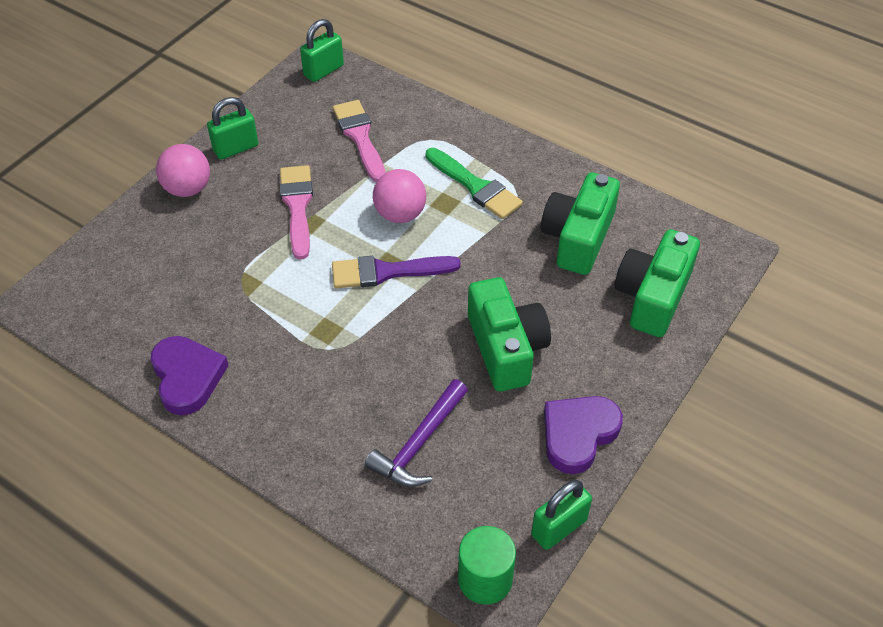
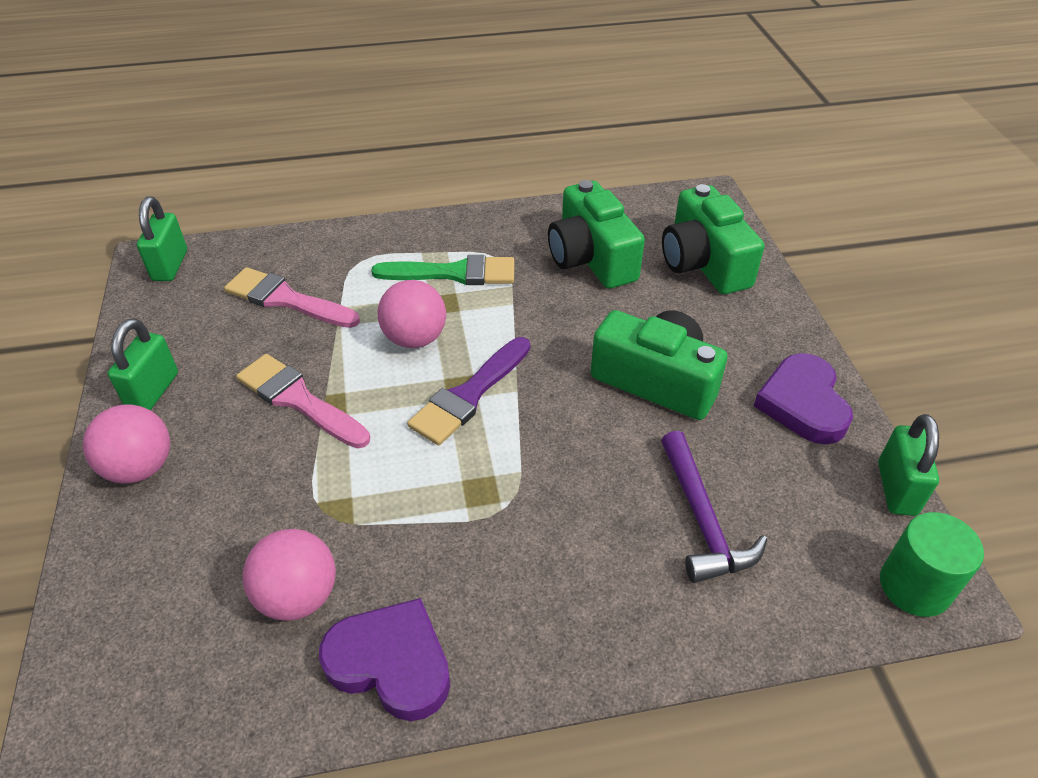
camera: 45 degrees left, 5 degrees down
(184, 312) = (298, 596): none -> pink ball

